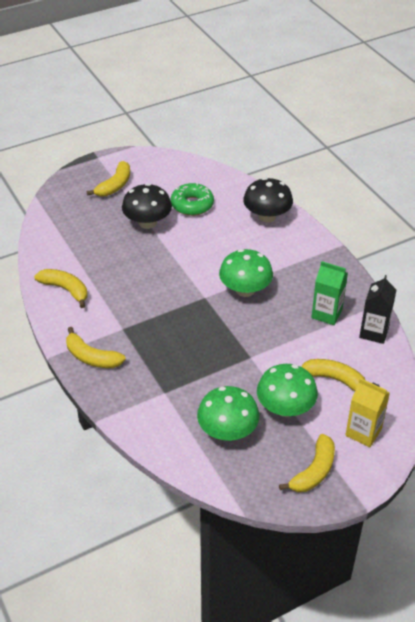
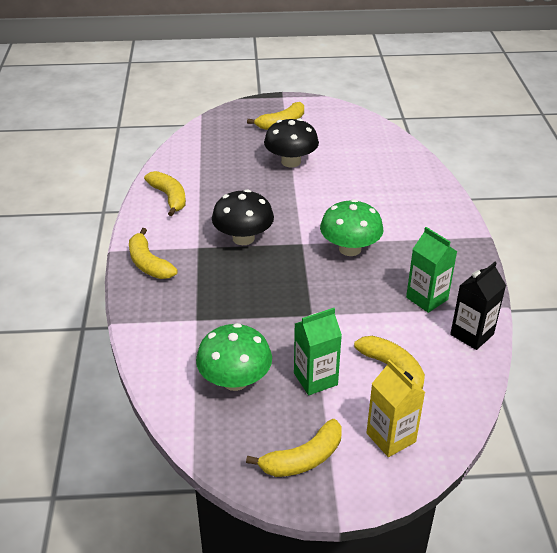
camera: 25 degrees right, 5 degrees down
(192, 205) = (347, 158): green donut -> none
(267, 216) = (420, 188): black mushroom -> black mushroom (243, 238)
(285, 408) = (315, 379): green mushroom -> green carton

